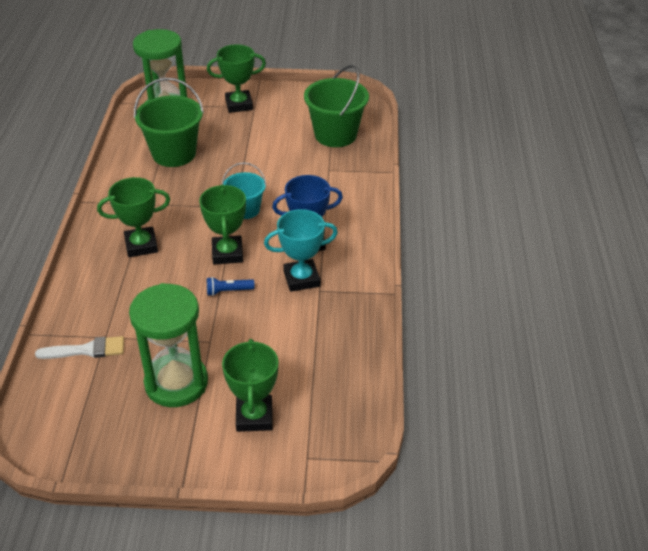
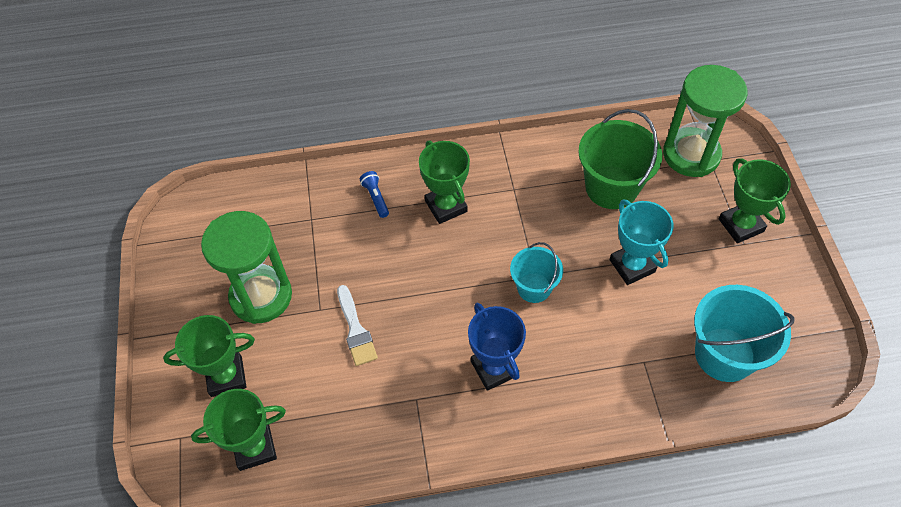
camera: 80 degrees right, 15 degrees up
(87, 350) = (292, 210): white brush -> white brush (356, 330)
(227, 253) = (454, 289): green trophy -> green trophy (254, 448)
(228, 291) = (395, 306): blue flashlight -> blue flashlight (376, 198)
(301, 279) = (431, 375): turquoise trophy -> turquoise trophy (632, 266)
(335, 135) = (724, 354): green bucket -> turquoise bucket

